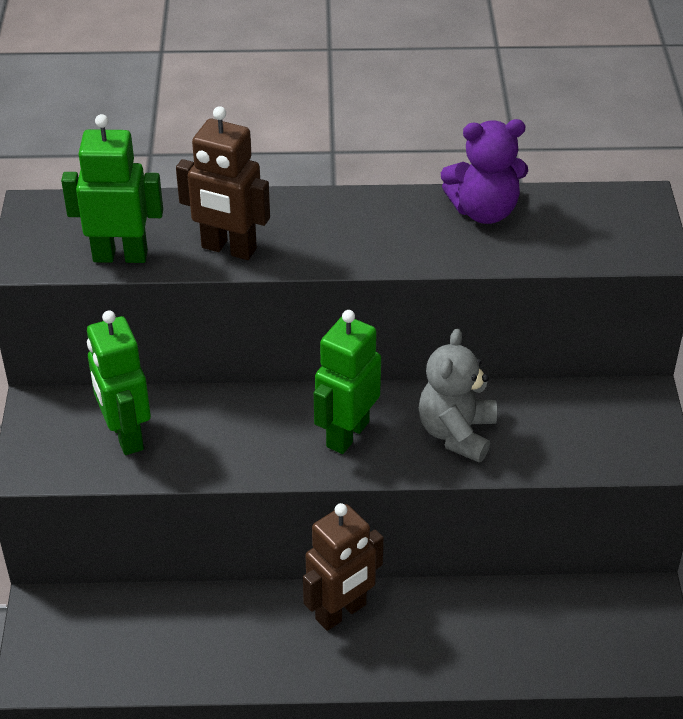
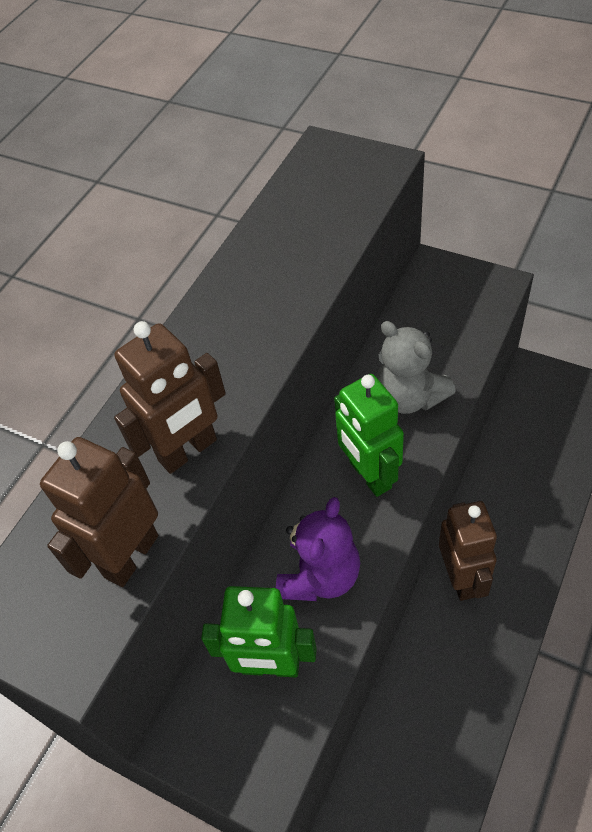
camera: 55 degrees left, 10 degrees up
(120, 256) = (131, 556): green robot -> brown robot
(484, 211) = (269, 243): purple teddy bear -> purple teddy bear (320, 576)

